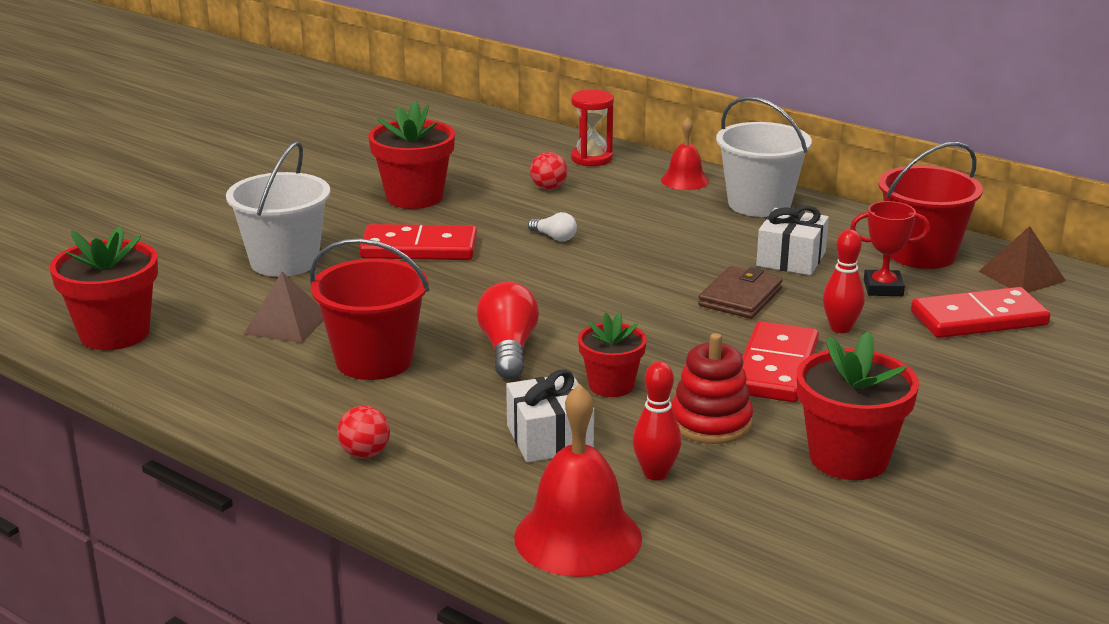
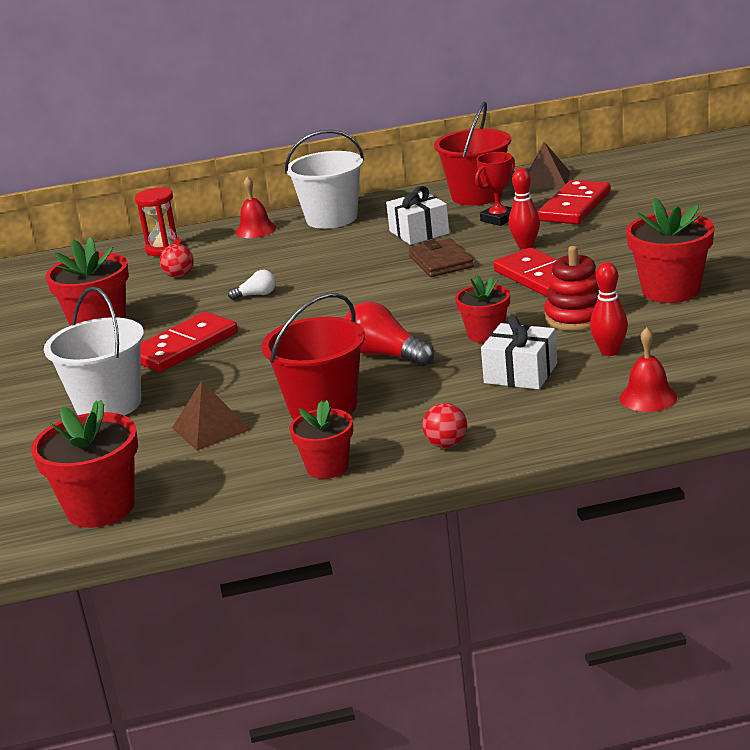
camera: 45 degrees left, 0 degrees up
(267, 409) = (327, 467): none -> red flower pot
(578, 537) = (648, 397): red bell -> red bell, size x0.58

